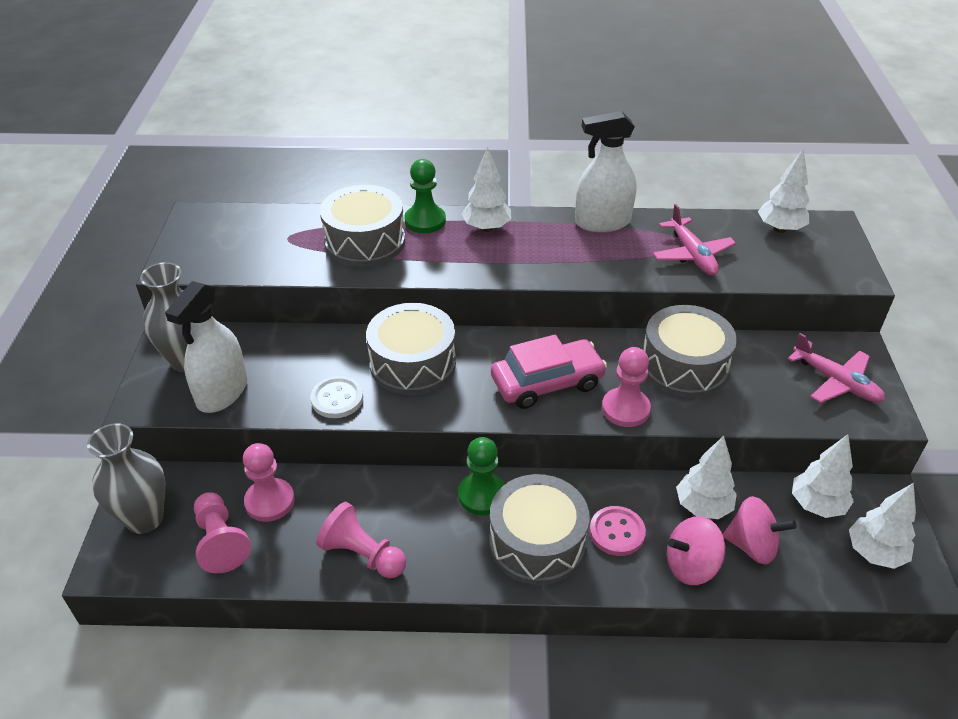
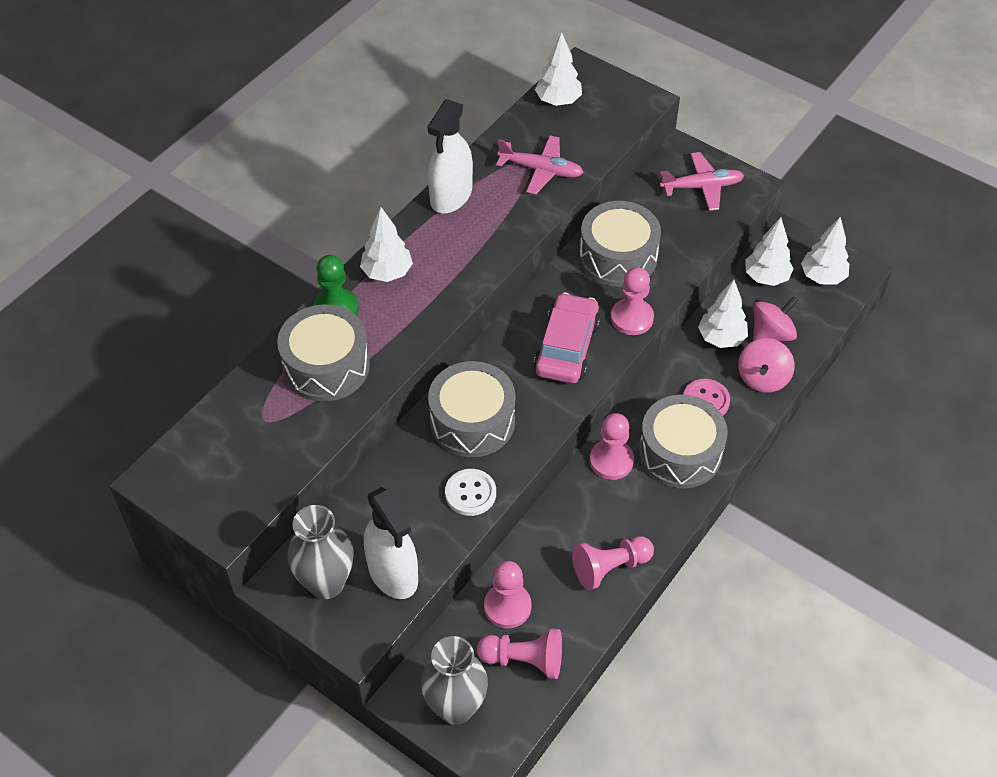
camera: 55 degrees left, 10 degrees up
(482, 495) = (611, 461): green pawn -> pink pawn

